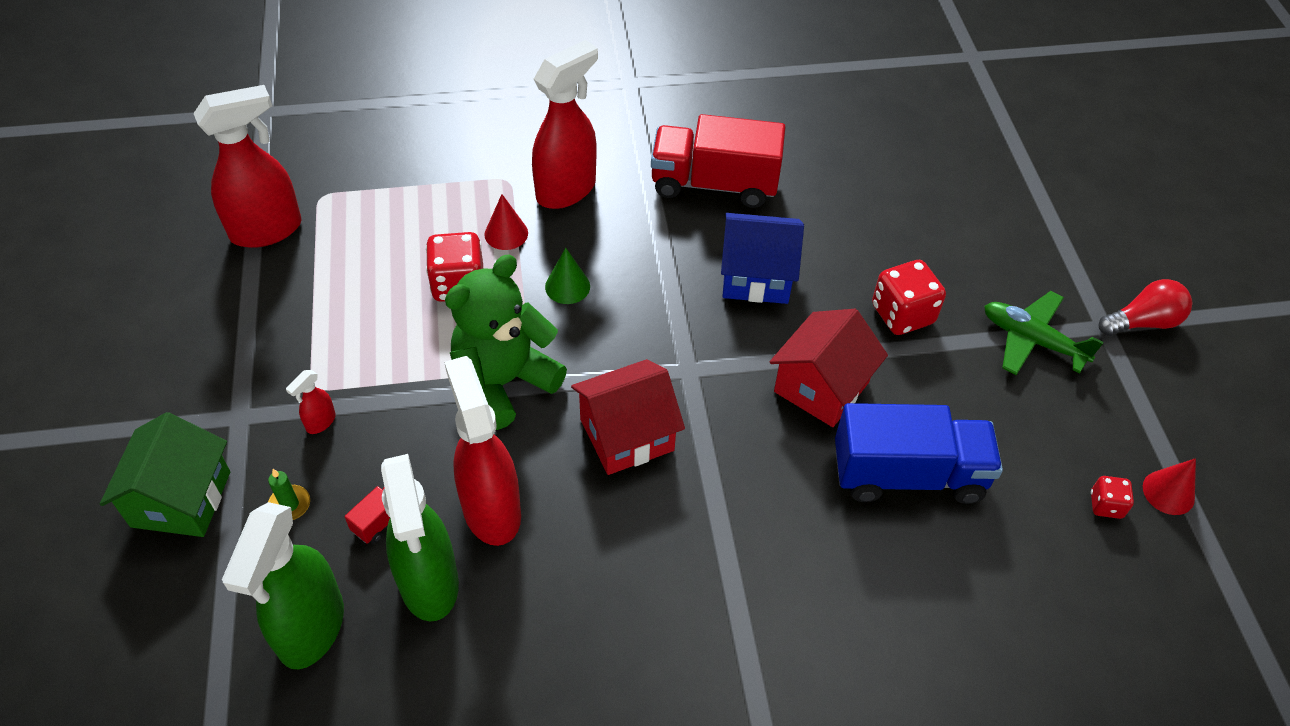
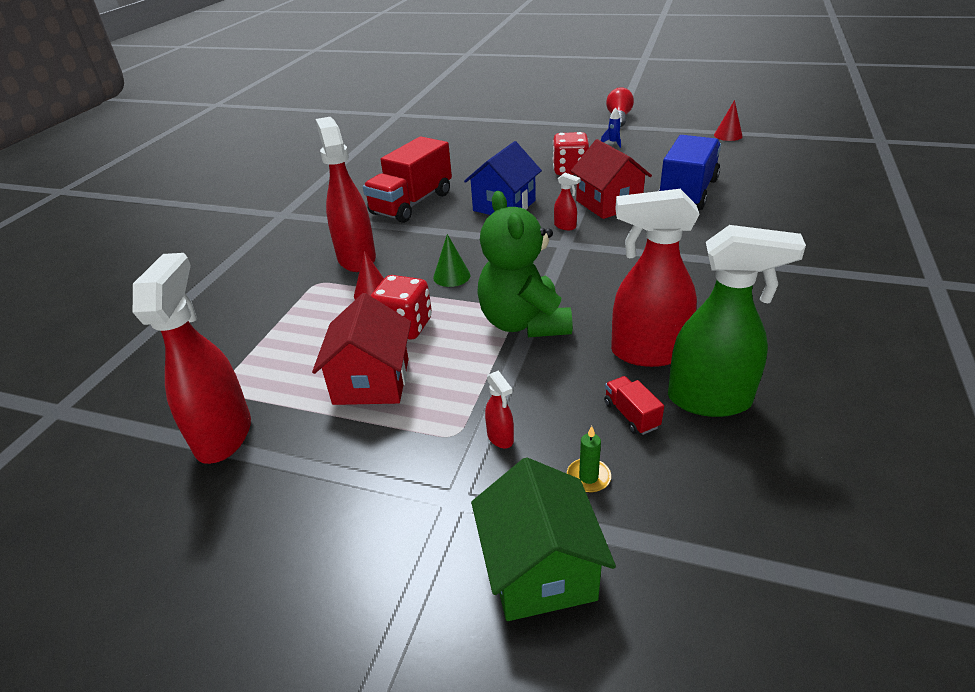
camera: 60 degrees left, 15 degrees down
(181, 499) = (540, 570): green house -> green house turned 45 degrees clockwise
(311, 629) = (740, 486): green spray bottle -> none
(627, 434) = (607, 278): red house -> red house (371, 381)
(733, 357) = (565, 226): none -> red spray bottle
(1032, 340) = (613, 143): green plane -> blue rocket
(1106, 505) = (730, 150): red dice -> none

